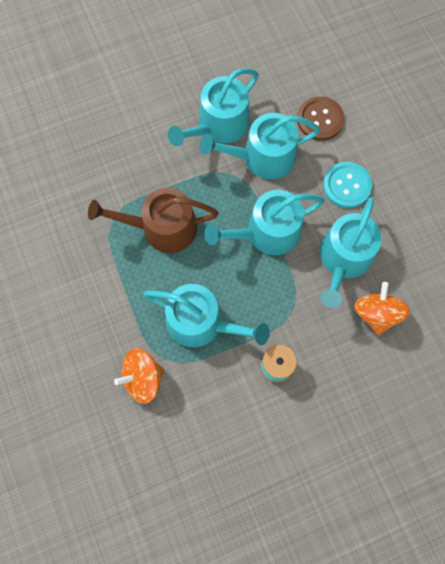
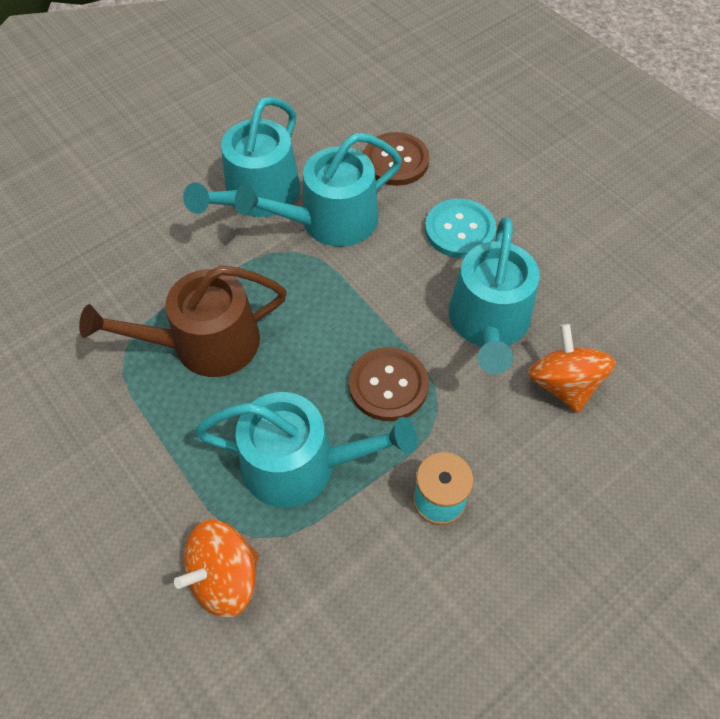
camera: 15 degrees left, 15 degrees down
(267, 232) = (365, 314): turquoise watering can -> none
(267, 285) = (388, 385): none -> brown button

